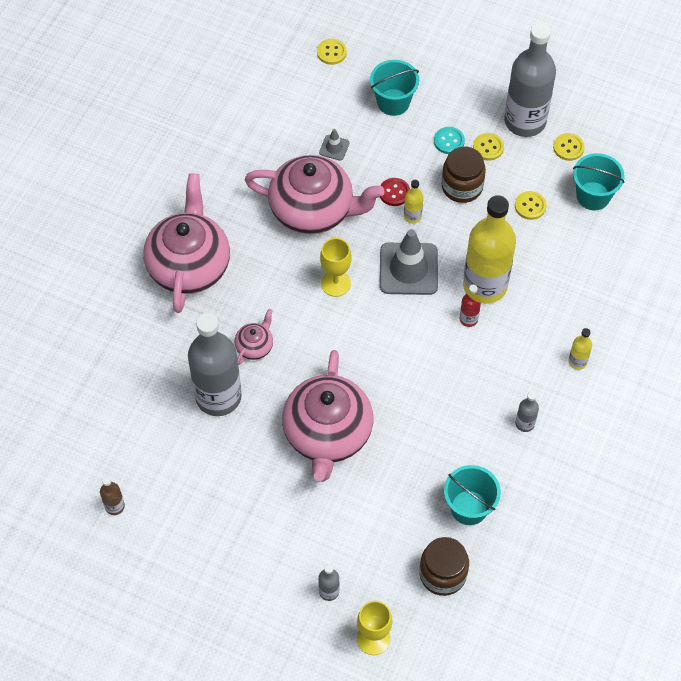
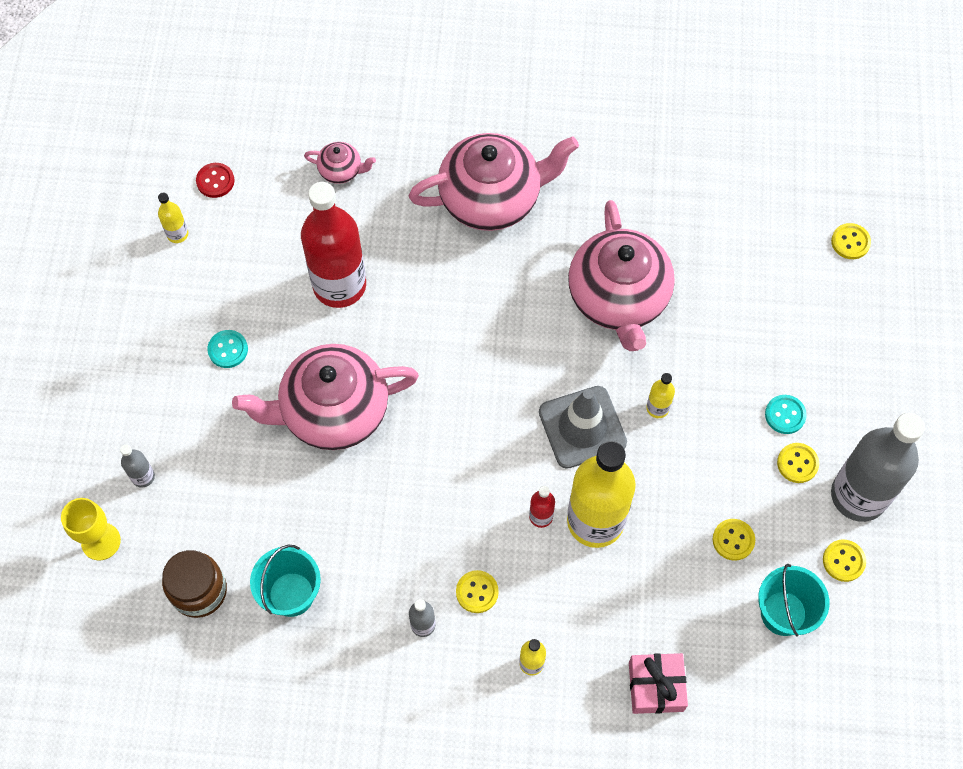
camera: 70 degrees right, 5 degrees up
(114, 506) = (177, 234): brown bottle -> yellow bottle
(218, 397) = (339, 285): grey bottle -> red bottle
(241, 496) = (228, 349): none -> turquoise button
(255, 346) = (416, 299): pink teapot -> pink teapot (341, 170)
(334, 148) = (715, 291): grey traffic cone -> none
(335, 283) = (530, 354): yellow goblet -> none
(393, 102) = (812, 333): turquoise bucket -> none
(394, 193) = (682, 377): red button -> red button (215, 181)
(462, 187) = (725, 451): brown jar -> none
(512, 380) = (477, 592): none -> yellow button
(619, 290) = (656, 686): none -> pink gift

